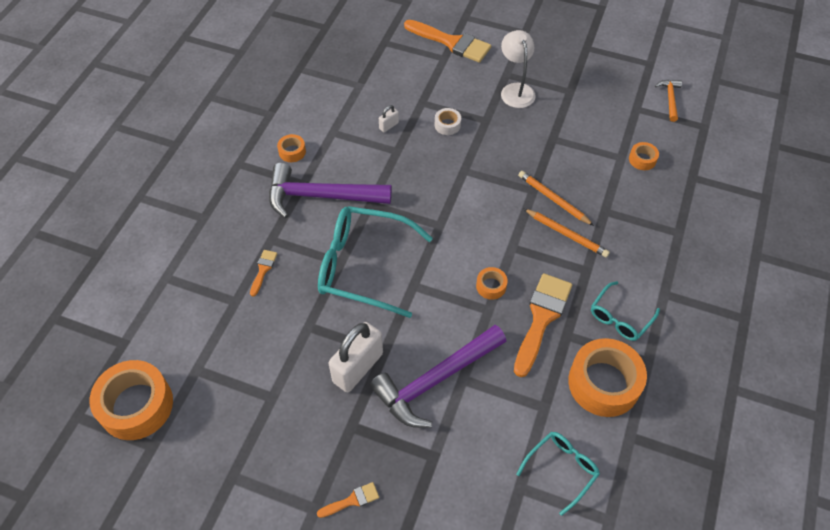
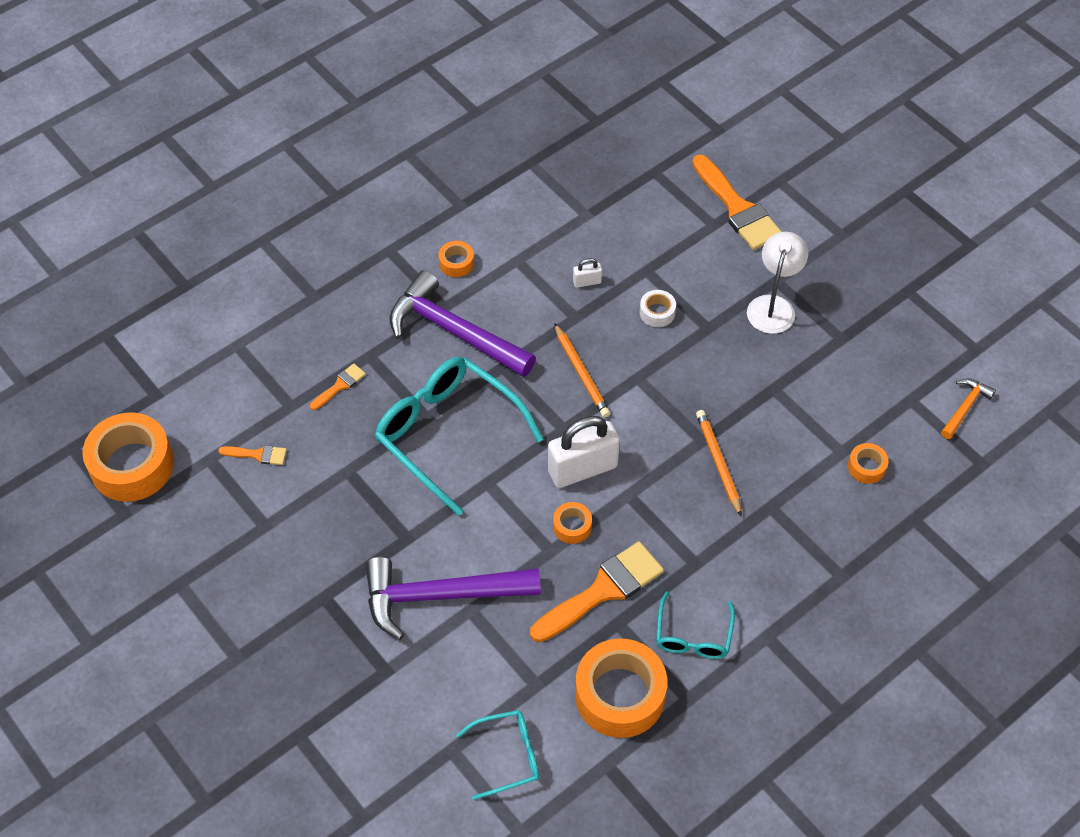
camera: 30 degrees right, 0 degrees up
(352, 500) = (277, 669): orange brush -> orange brush (258, 455)
(358, 367) = (369, 540): white padlock -> white padlock (582, 469)
(567, 234) = (703, 511): orange pencil -> orange pencil (581, 373)
(620, 317) = (693, 635): turquoise glasses -> turquoise glasses turned 60 degrees counterclockwise

